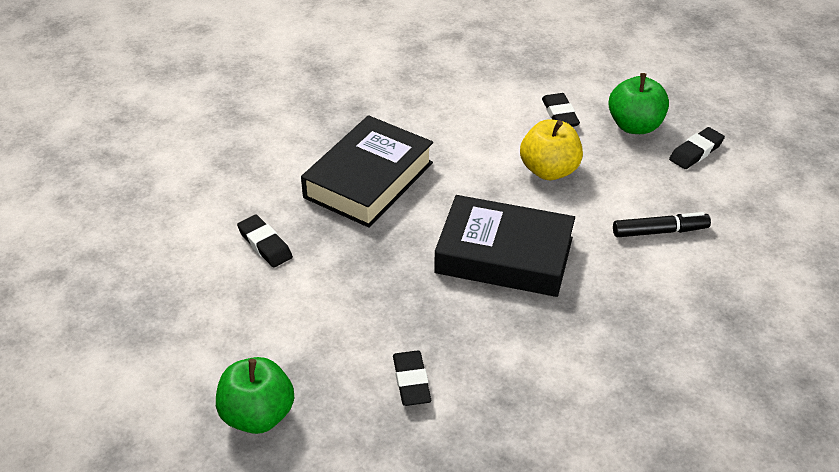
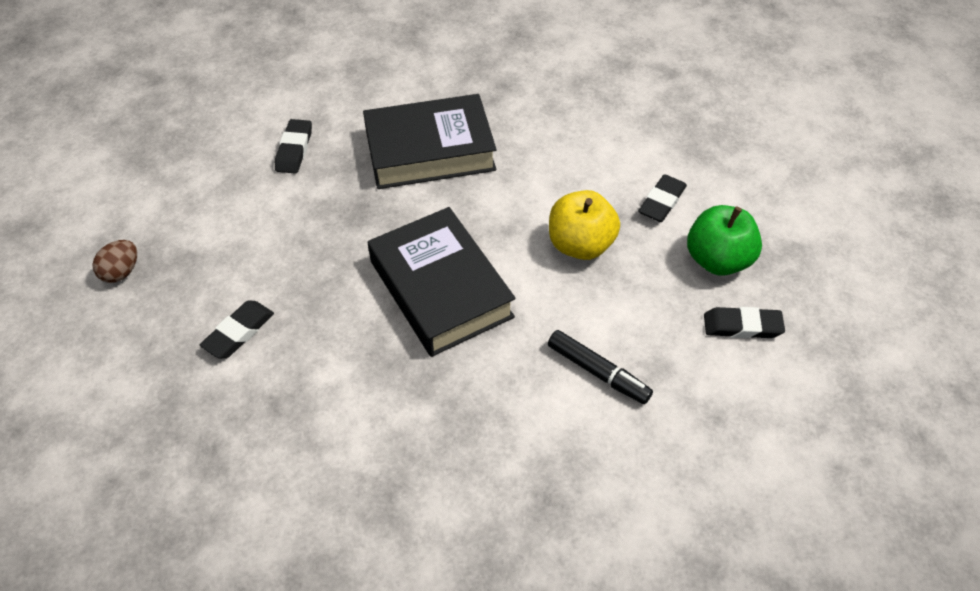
camera: 45 degrees right, 10 degrees up
(257, 416) = (121, 272): green apple -> brown egg

